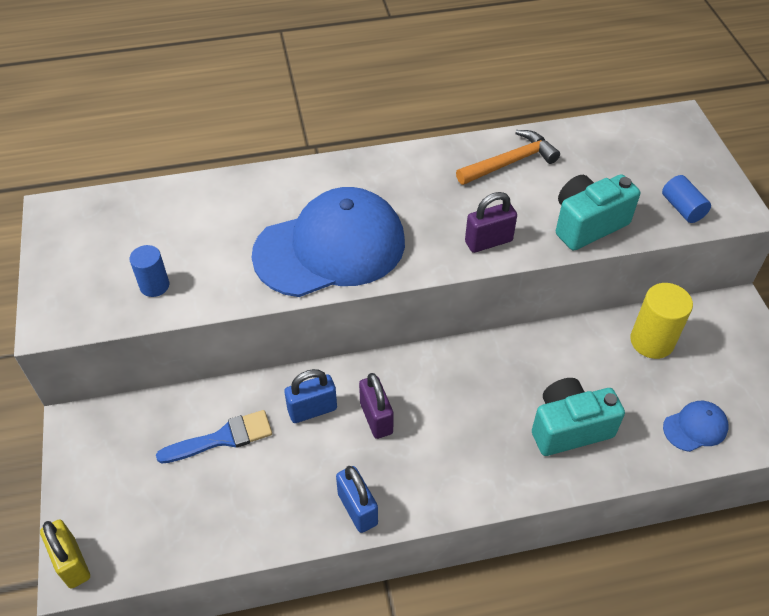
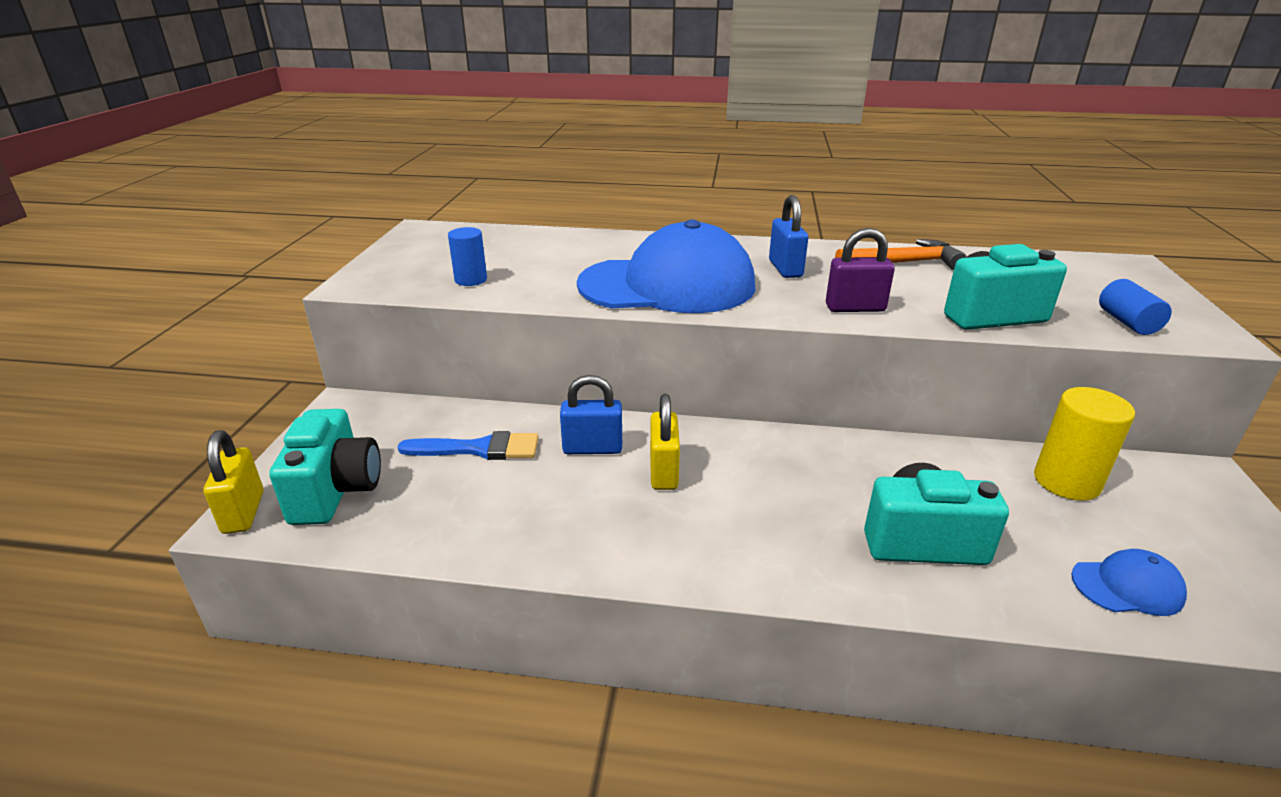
camera: 20 degrees right, 20 degrees down
(133, 518) = (336, 491): none -> turquoise camera
(357, 509) = (595, 550): blue padlock -> blue padlock (785, 269)
(376, 418) = (663, 472): purple padlock -> yellow padlock

